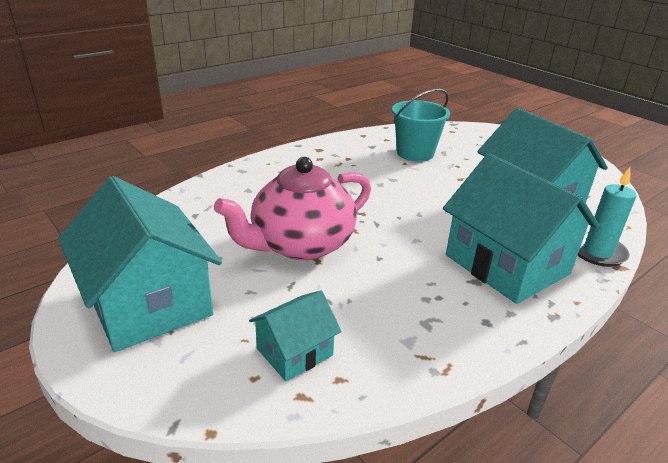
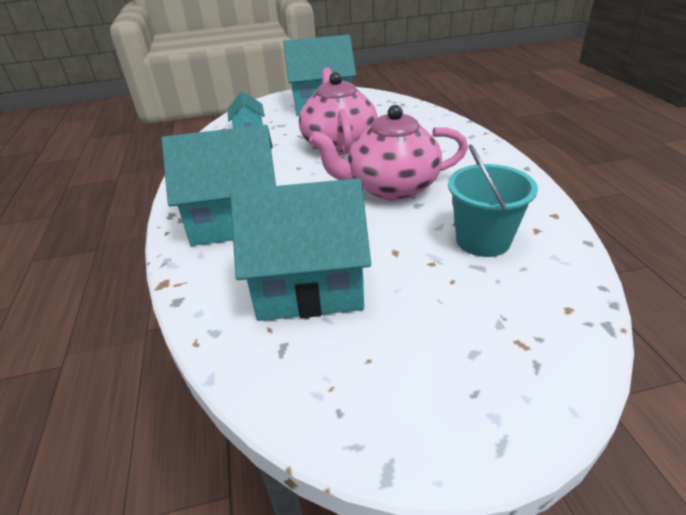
camera: 120 degrees right, 5 degrees up
(376, 194) = (391, 188): none -> pink teapot
(597, 252) = (192, 282): turquoise candle -> none

